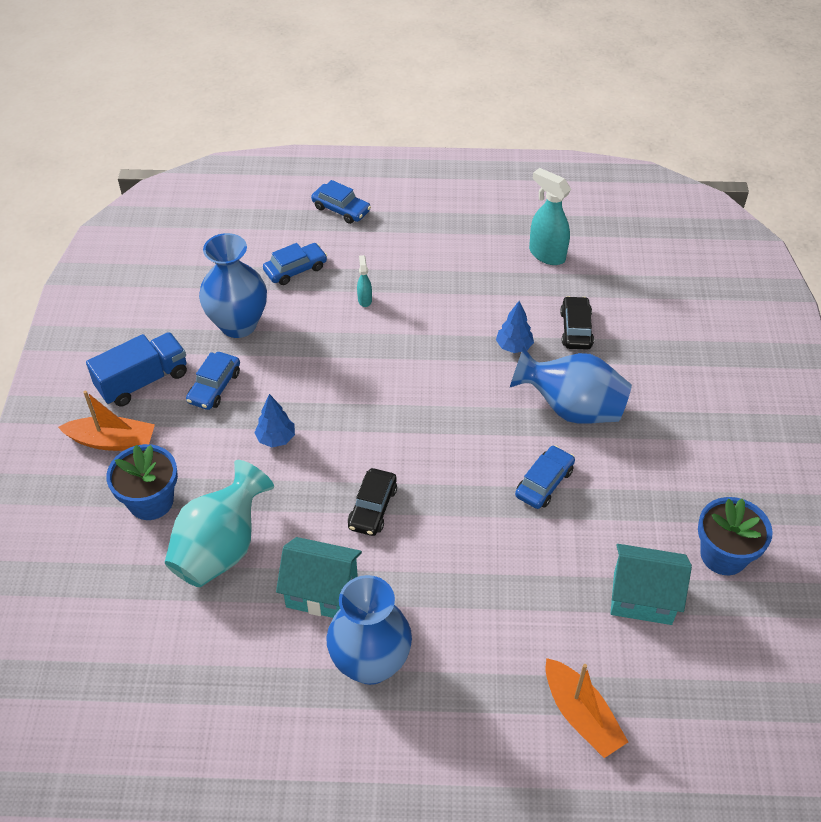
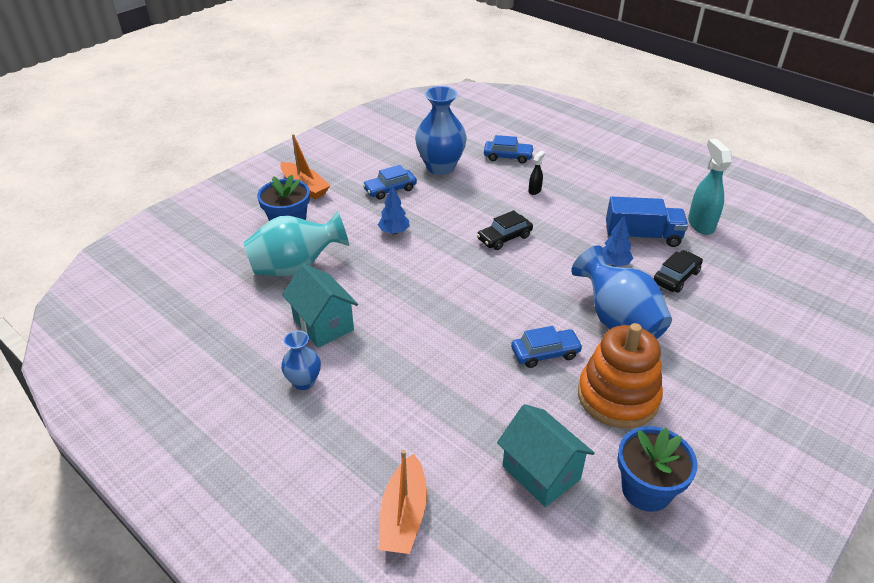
camera: 40 degrees right, 10 degrees down
(143, 381) = (355, 168): blue truck -> blue truck (642, 236)
(341, 209) = (573, 140): blue car -> none
(364, 300) = (535, 190): turquoise spray bottle -> black spray bottle
(370, 663) = (304, 382): blue vase -> blue vase, size x0.54
(372, 507) = (409, 299): black car -> black car (504, 238)
(635, 486) = (618, 397): none -> orange stacking toy

